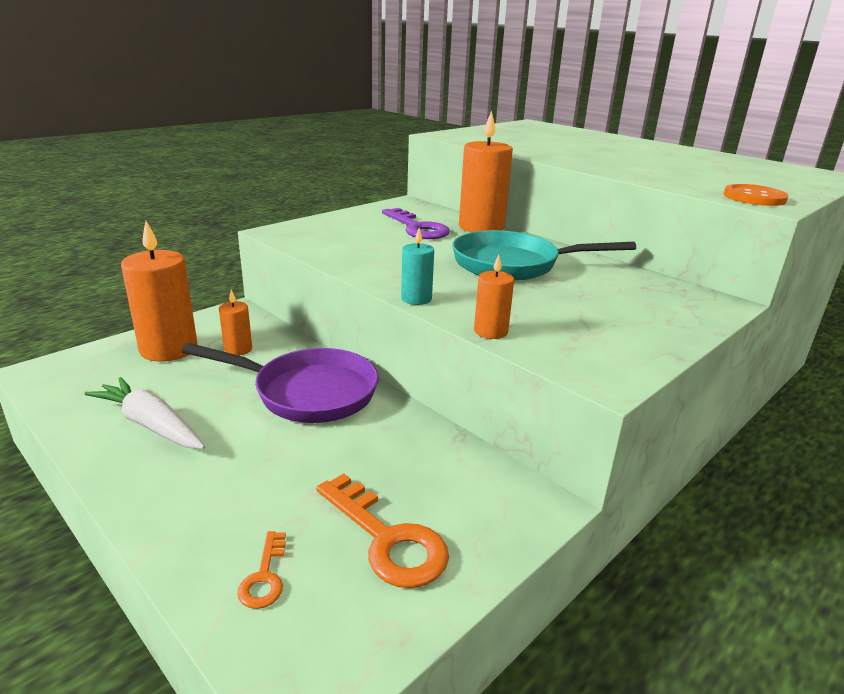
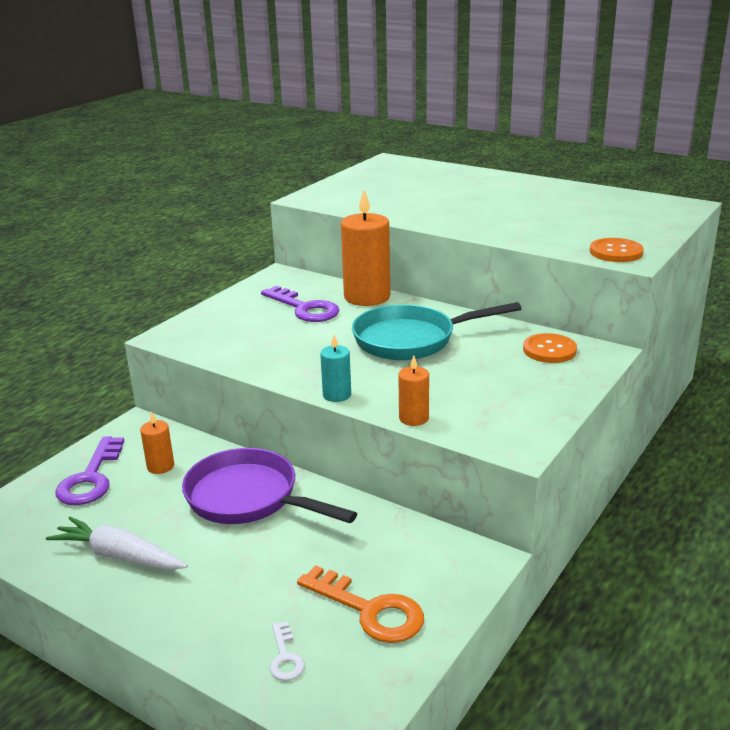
camera: 10 degrees left, 0 degrees up
(169, 349) = (91, 478): orange candle -> purple key
(264, 577) = (285, 657): orange key -> white key
(307, 392) = (249, 498): purple pan -> purple pan turned 150 degrees counterclockwise
(660, 292) = (549, 350): none -> orange button

